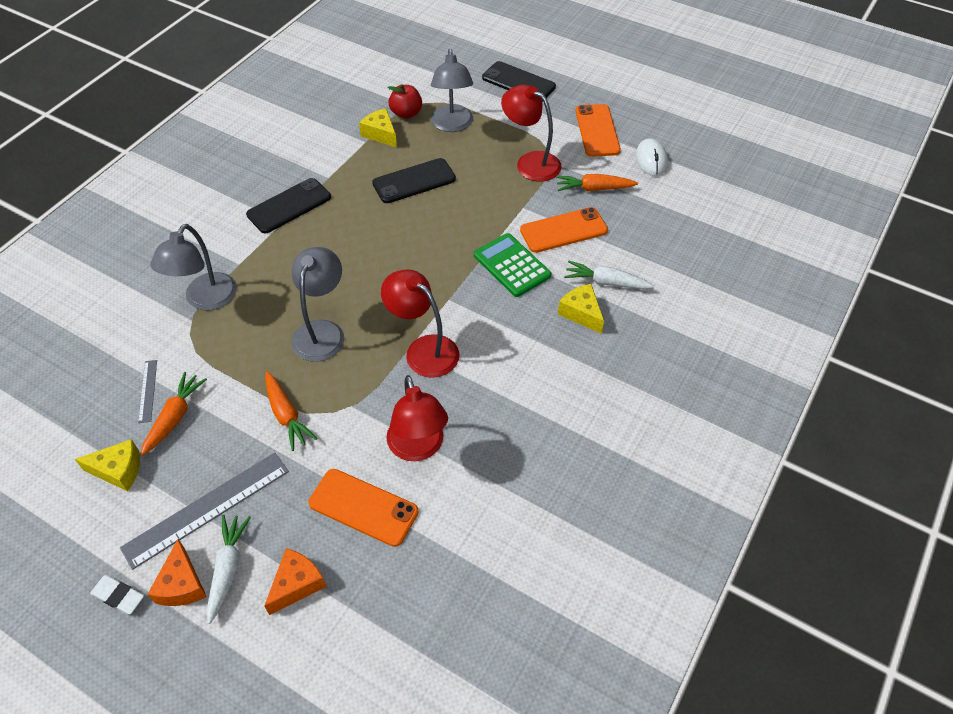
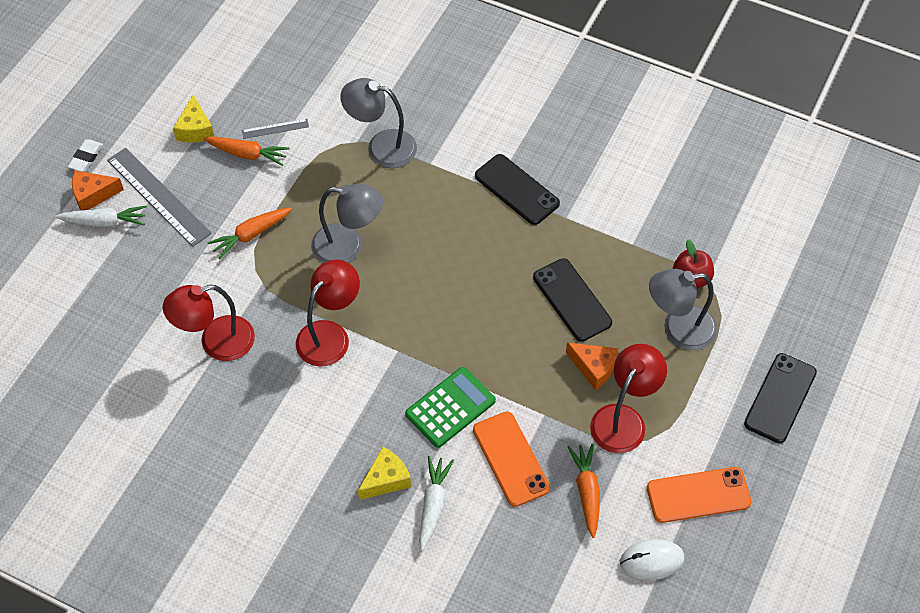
camera: 85 degrees right, 5 degrees up
(297, 584) = (89, 271): orange cheese -> orange cheese (594, 368)
(363, 507) = (157, 307): orange phone -> none
(380, 134) = (647, 257): yellow cheese -> none

